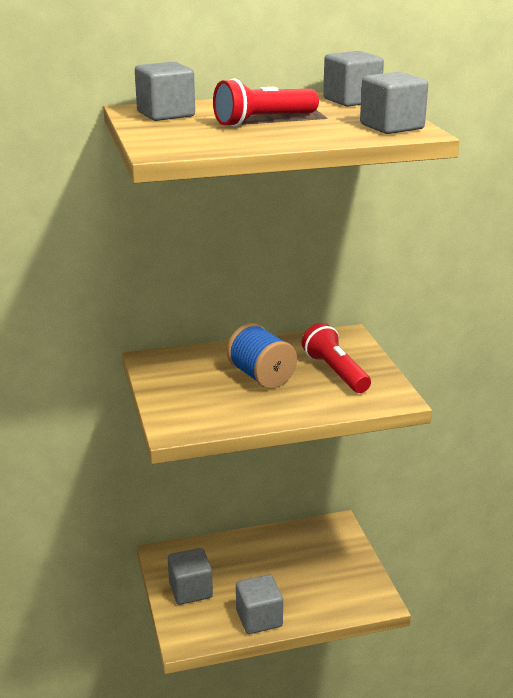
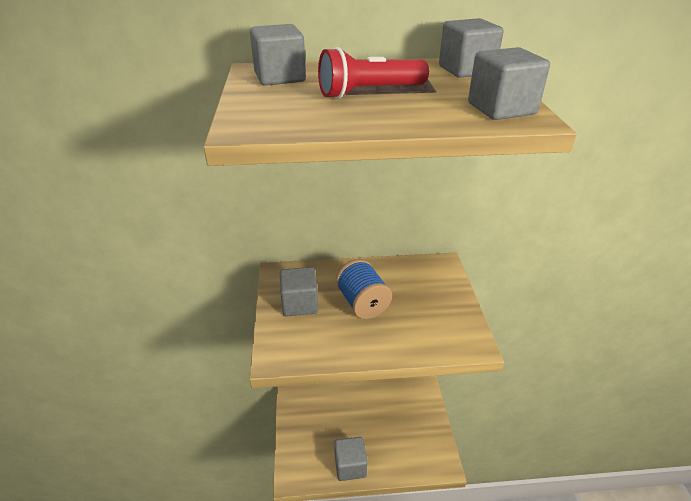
camera: 10 degrees right, 10 degrees up
(190, 590) = (306, 430): grey cube -> grey cube (300, 304)
(335, 372) = (425, 305): red flashlight -> none

